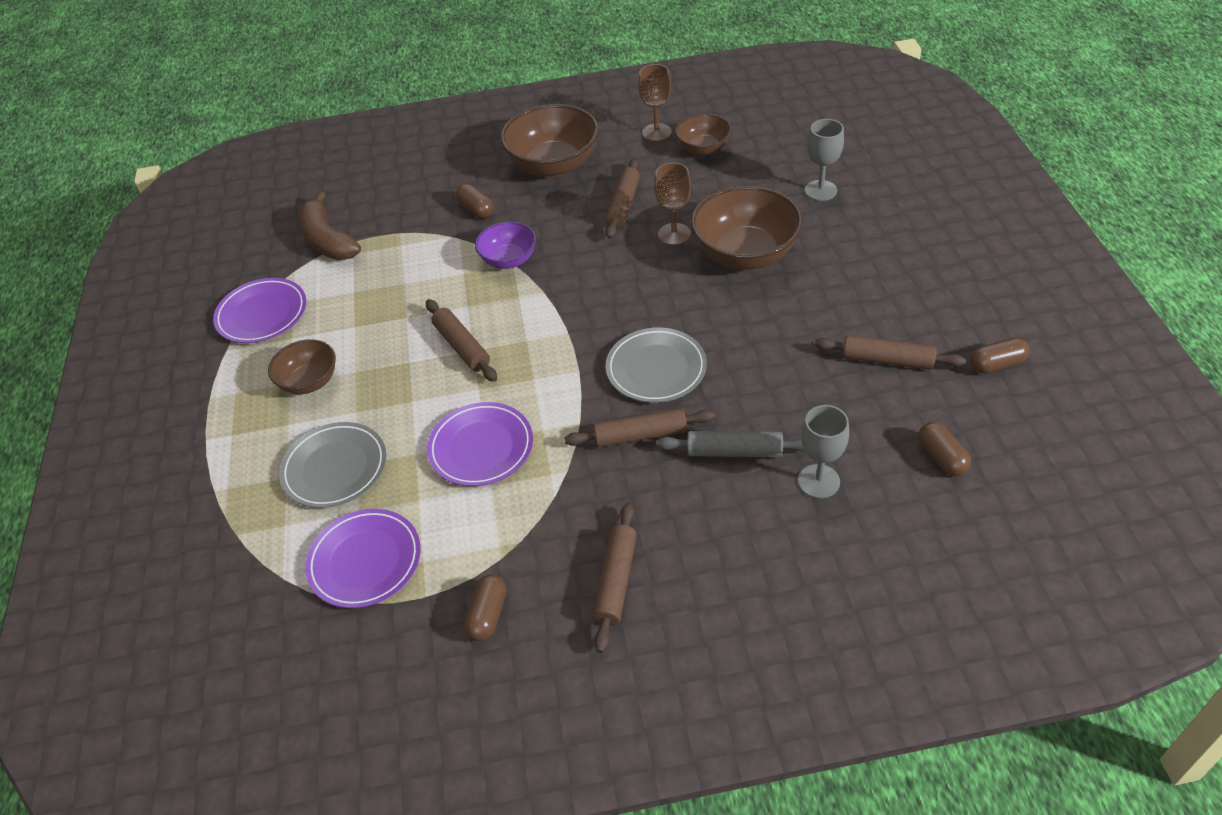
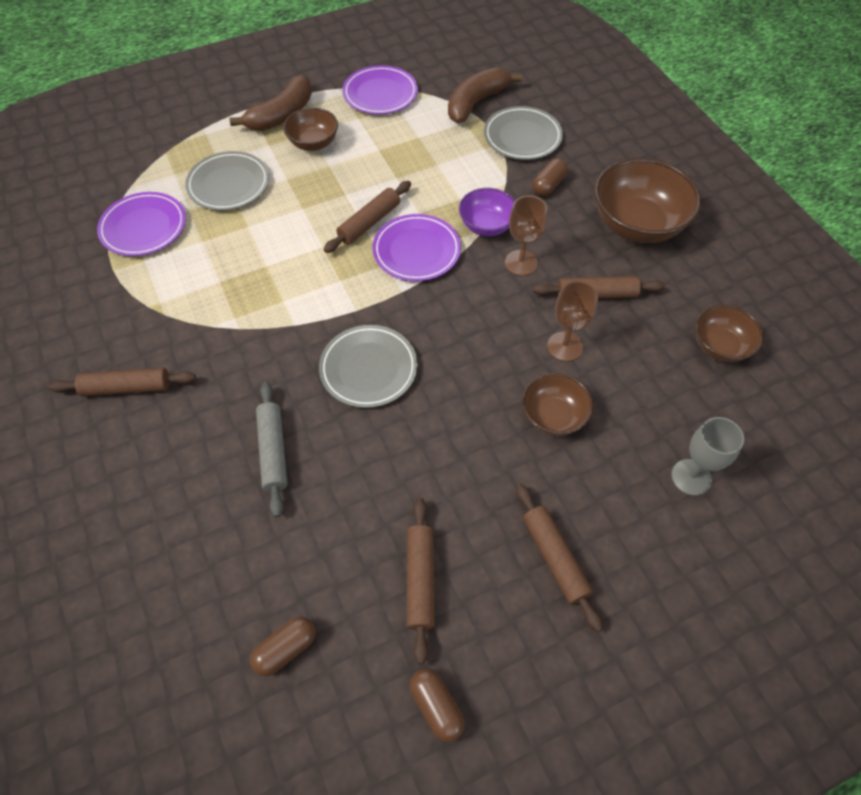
camera: 70 degrees right, 10 degrees up
(240, 407) = (282, 115): none -> brown banana
(399, 216) = (522, 137): none -> grey plate
(481, 447) = (258, 265): purple plate -> purple plate (416, 251)
(488, 615) = (95, 312): brown capsule -> none
(640, 435) = (284, 373): brown rolling pin -> brown rolling pin (554, 558)
(656, 132) = (730, 298): brown goblet -> brown goblet (521, 263)
(745, 254) = (553, 416): brown bowl -> brown bowl, size x0.57
(818, 481) = (243, 530): grey goblet -> none

